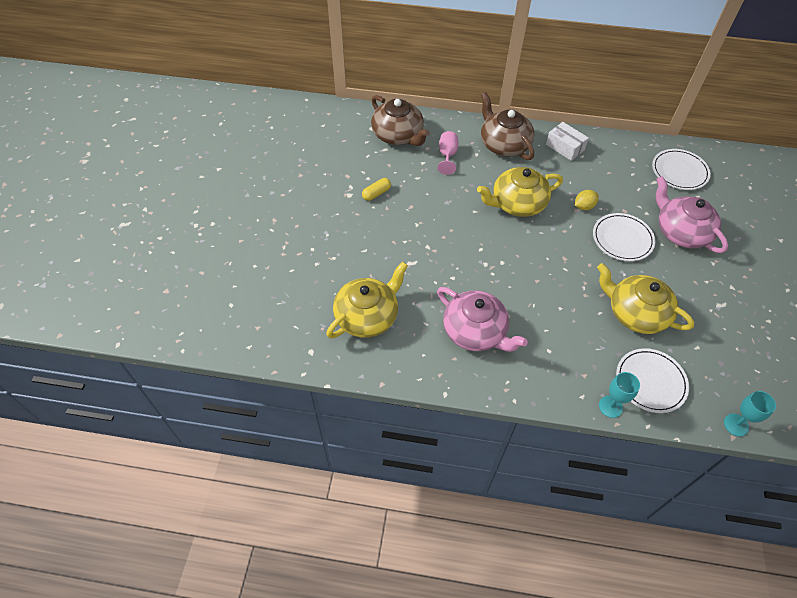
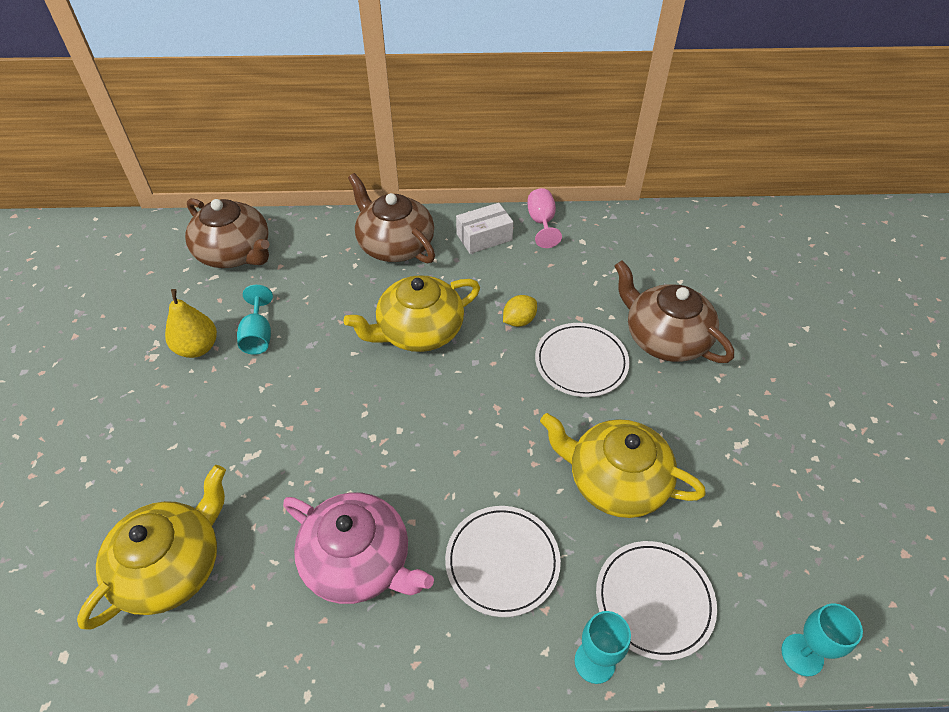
camera: 10 degrees left, 5 degrees down
(376, 193) = (197, 348): yellow capsule -> yellow pear
(414, 191) = (258, 335): none -> turquoise goblet
(447, 155) = (310, 273): pink goblet -> pink goblet (541, 223)
(565, 147) = (484, 237): white box -> white box turned 60 degrees counterclockwise
(679, 171) = (649, 249): white plate -> white plate (502, 561)
(681, 232) = (665, 338): pink teapot -> brown teapot

